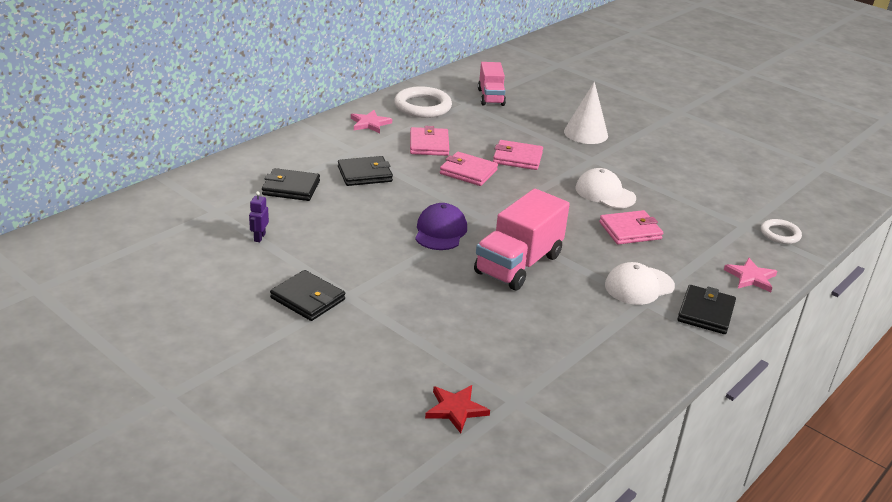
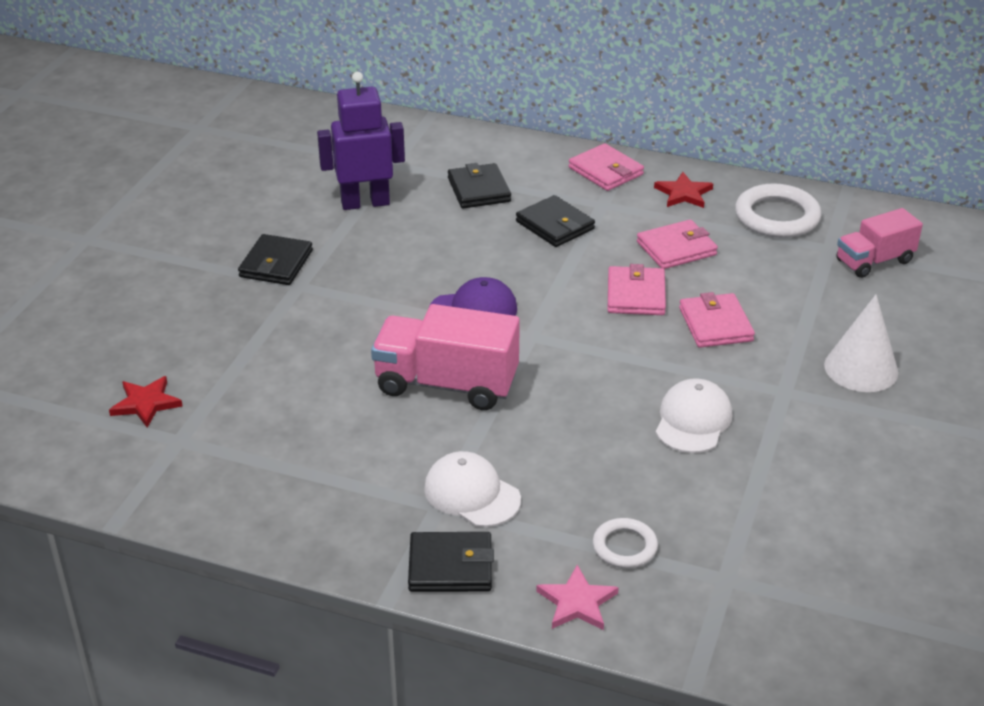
camera: 70 degrees right, 5 degrees up
(259, 237) = (365, 203): purple robot -> purple robot, size x2.40
(370, 123) = (684, 193): pink star -> red star
(630, 231) = (608, 462): pink wallet -> pink wallet (605, 171)
(780, 234) = (736, 623): white ring -> white ring (624, 547)

